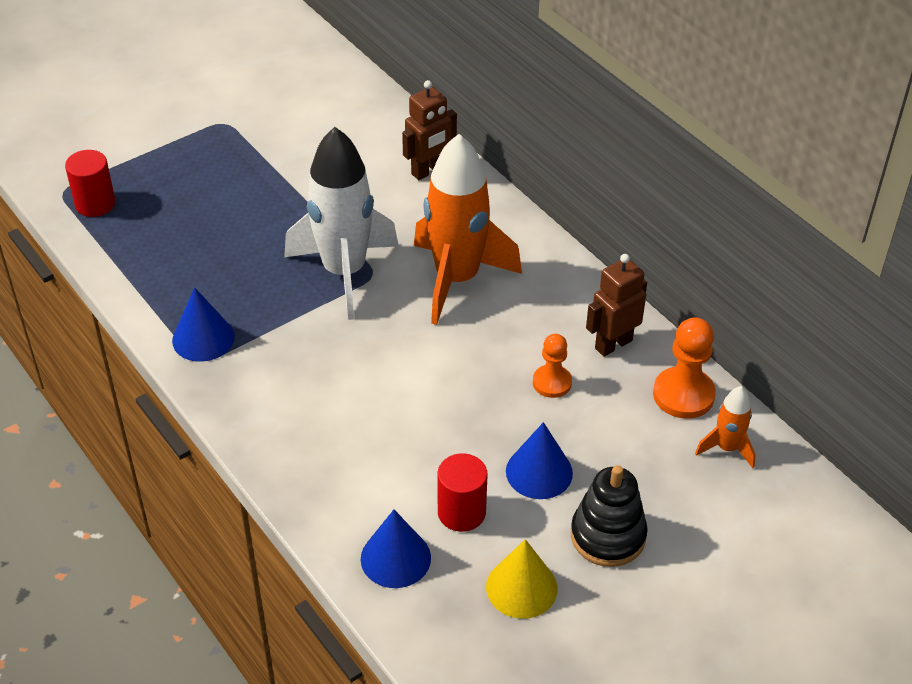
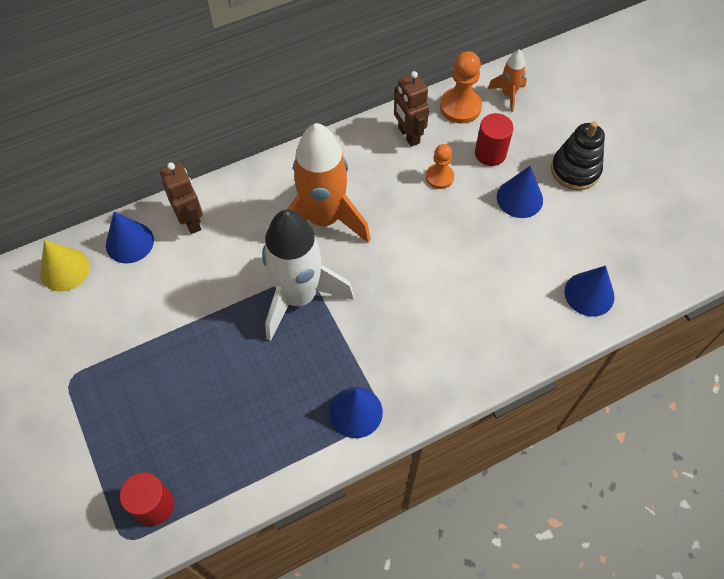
camera: 80 degrees left, 15 degrees up
(390, 131) = (129, 242): none -> blue cone
(461, 512) = (551, 249): red cylinder -> red cylinder (490, 153)
(521, 587) = (615, 224): yellow cone -> yellow cone (65, 269)

